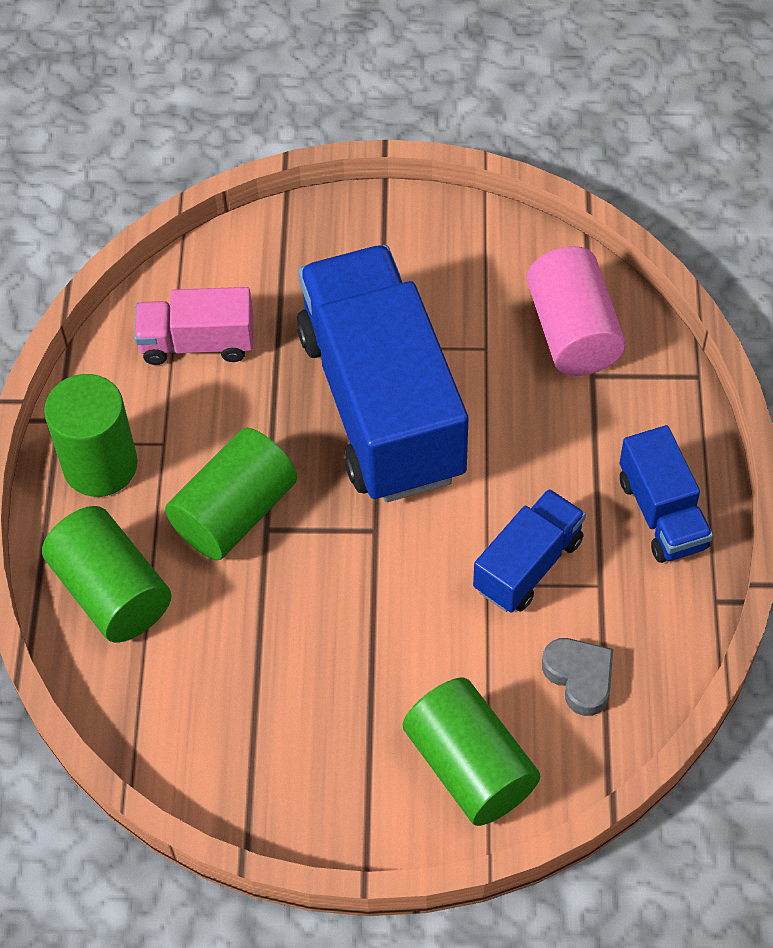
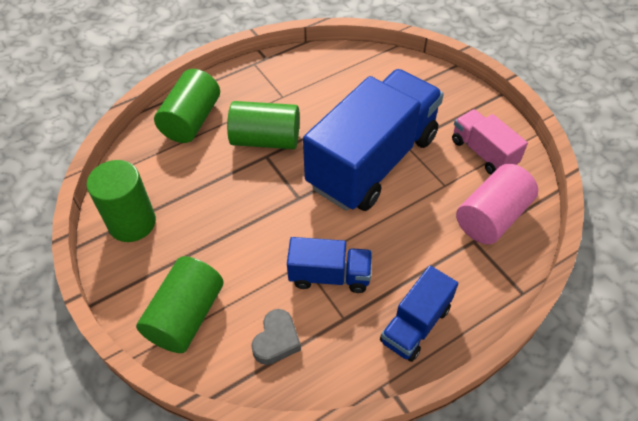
camera: 55 degrees right, 5 degrees down
(100, 465) = (253, 82): green cylinder -> green cylinder (132, 223)
(197, 343) = (345, 79): pink truck -> pink truck (483, 152)

